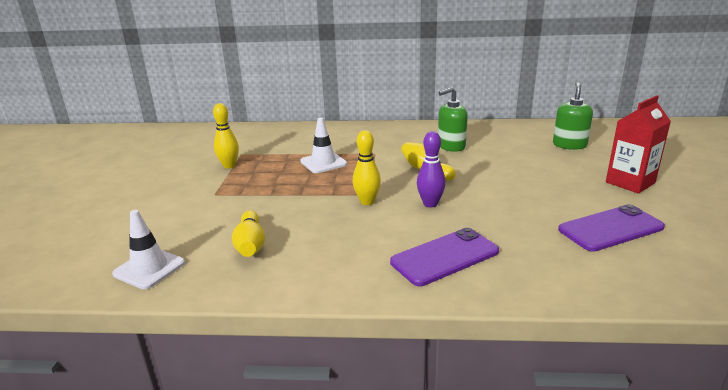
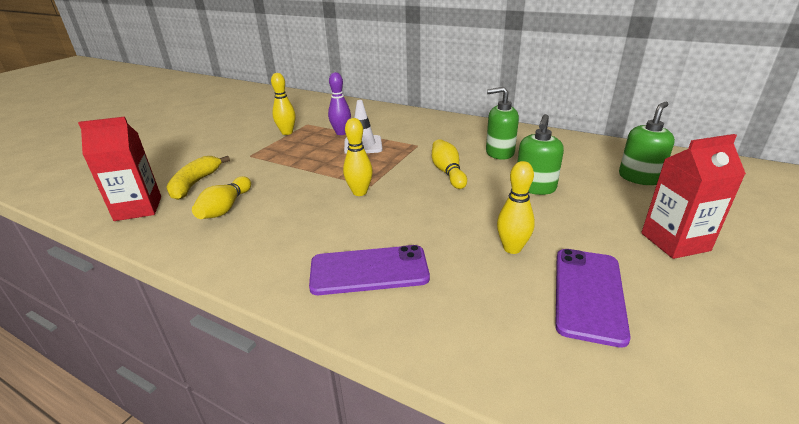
camera: 25 degrees right, 5 degrees up
(149, 268) = (138, 208): white traffic cone -> red carton
(186, 232) = (195, 184): none -> yellow banana
(430, 204) = (415, 209): purple bowling pin -> purple bowling pin (341, 133)
(505, 167) = (535, 187): none -> green soap dispenser
(533, 213) = (512, 248): none -> yellow bowling pin
(610, 228) = (588, 294): purple phone -> purple phone turned 75 degrees counterclockwise

